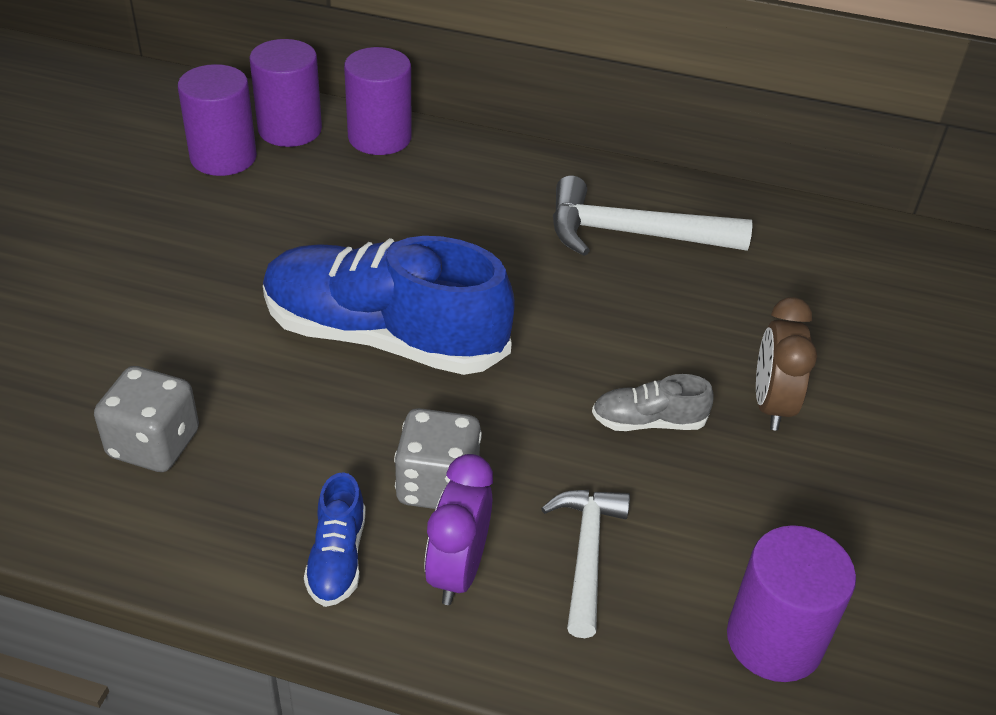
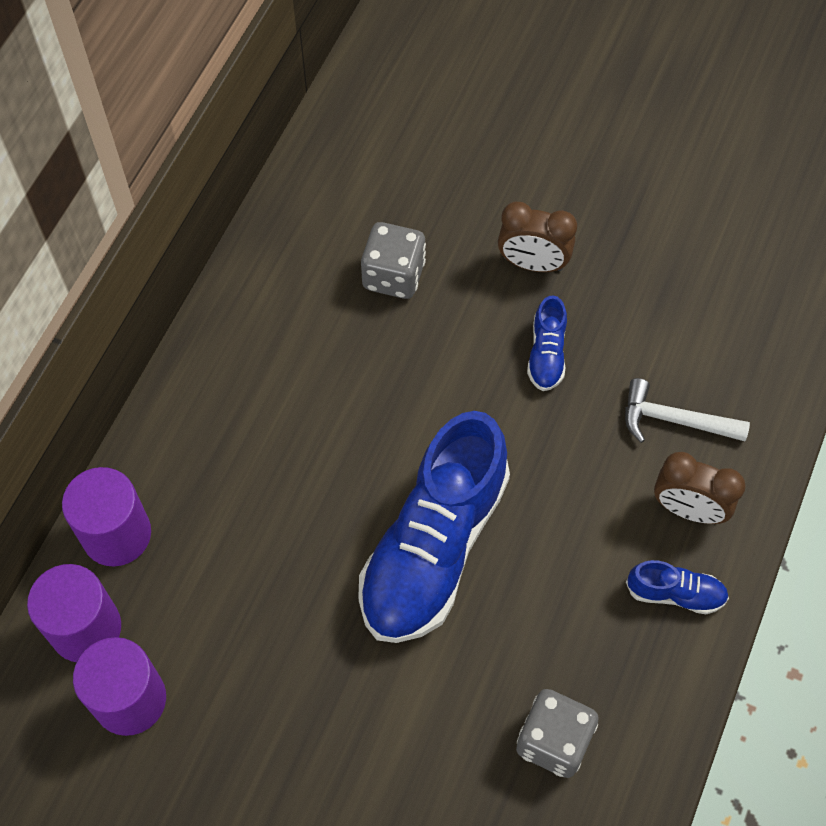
camera: 80 degrees left, 20 degrees up
(437, 485) = (606, 516): grey dice -> grey dice (393, 275)
(457, 571) = (688, 509): purple clock -> brown clock
(632, 234) = (310, 320): white hammer -> none
(648, 422) = (546, 354): grey shoe -> blue shoe
(774, 640) = (746, 317): purple cylinder -> none

